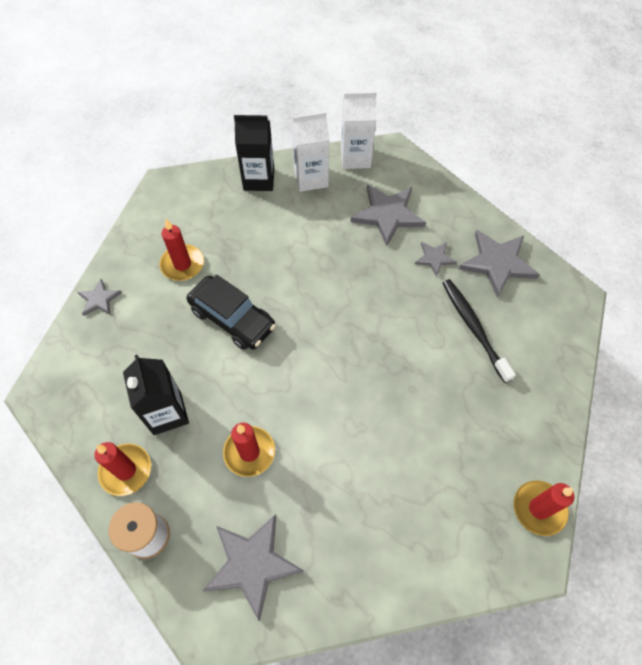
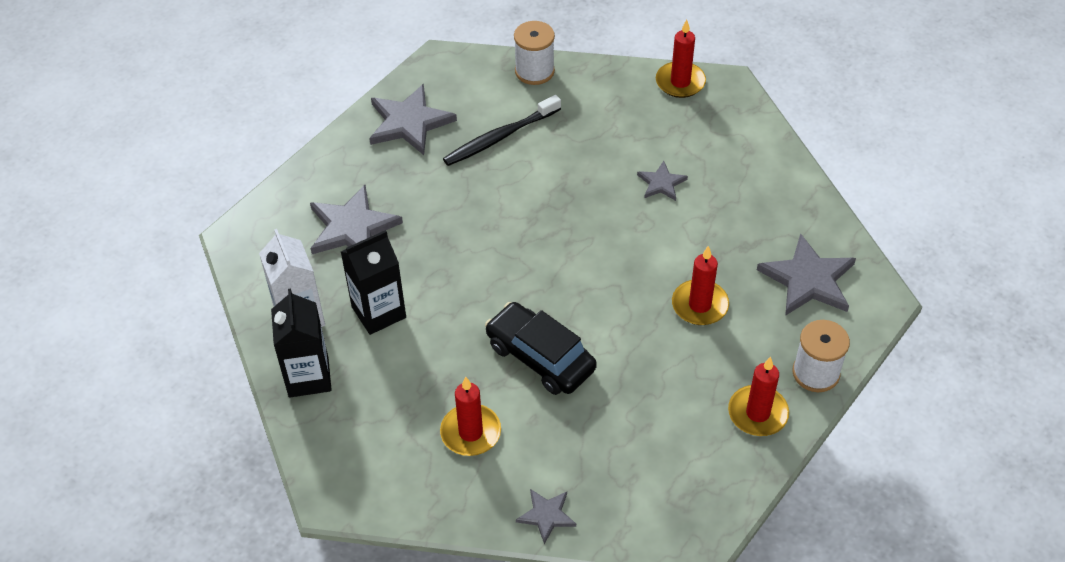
camera: 100 degrees left, 10 degrees down
(167, 413) = (680, 392): black carton -> black carton (378, 312)
(232, 318) = (540, 357): black car -> black car turned 75 degrees counterclockwise
(355, 158) = (256, 273): white carton -> none
(434, 258) = (412, 177): grey star -> grey star (661, 183)
(559, 371) = (534, 71): none -> white spool

